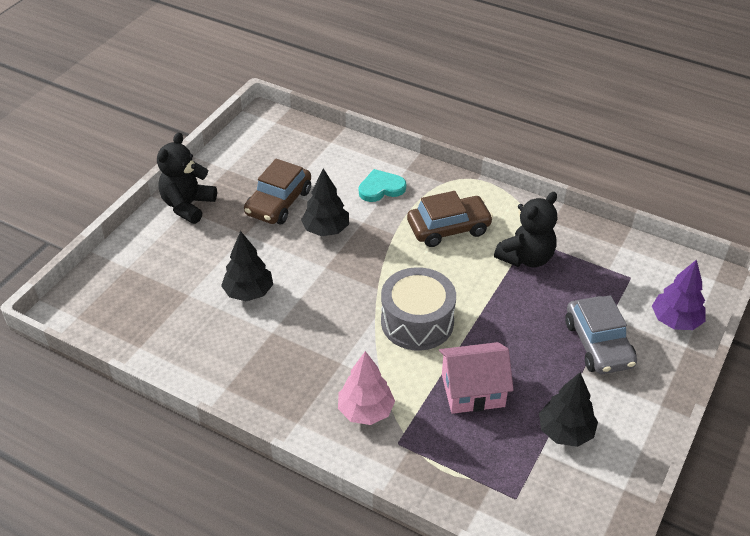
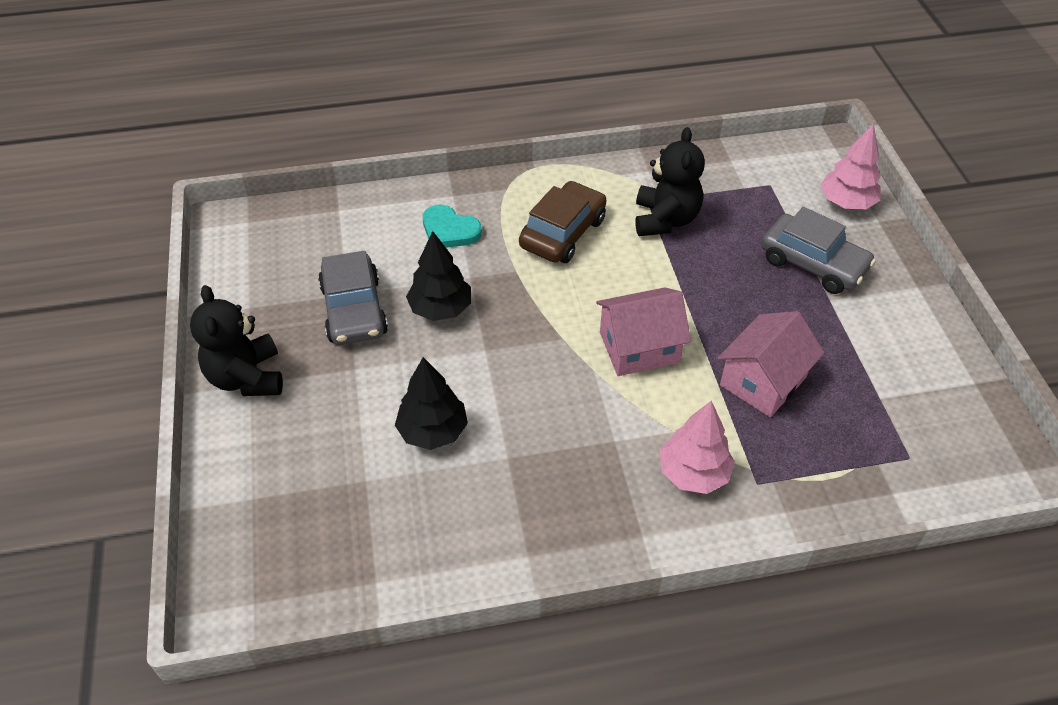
camera: 40 degrees left, 5 degrees up
(279, 202) = (354, 310): brown car -> grey car
(381, 188) = (449, 230): turquoise heart -> turquoise heart turned 90 degrees counterclockwise
(417, 322) = (639, 347): grey drum -> pink house
(565, 432) = (877, 364): black tree -> none
(675, 321) = (846, 203): purple tree -> pink tree

